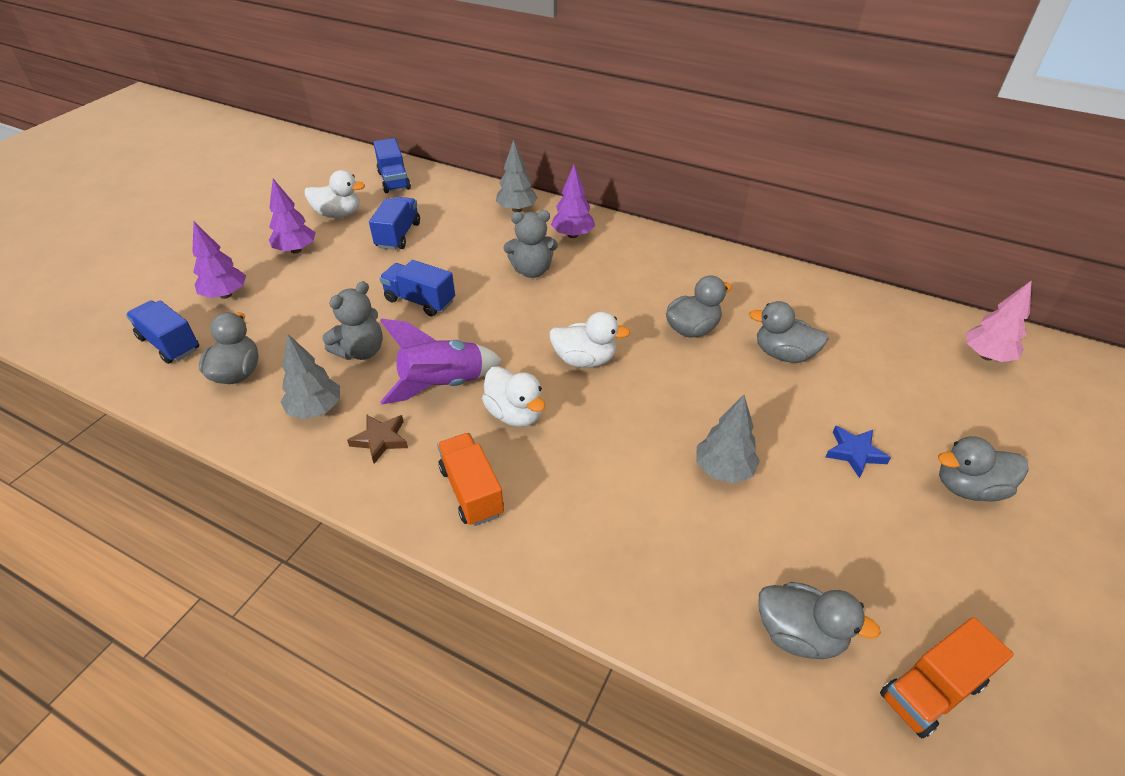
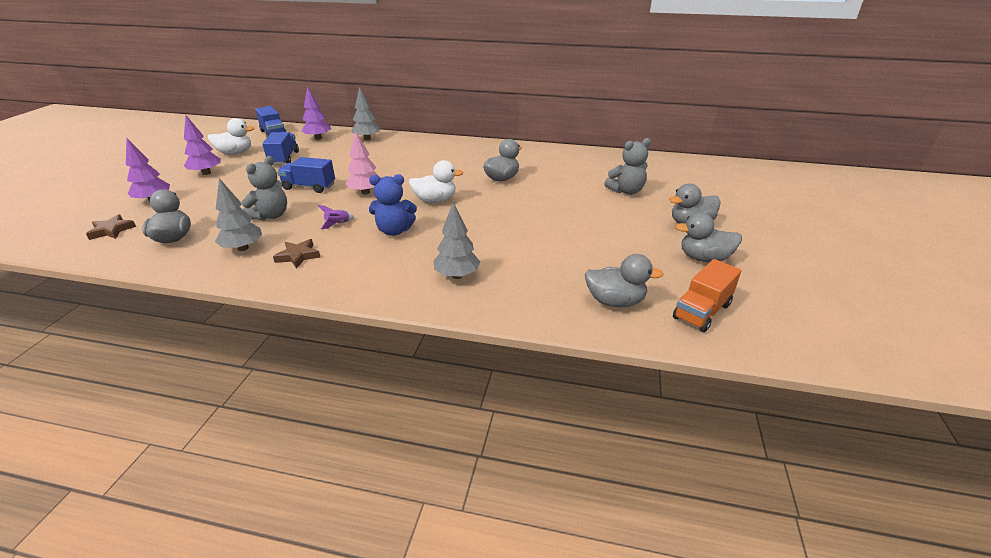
camera: 15 degrees left, 10 degrees down
(169, 344) = (112, 230): blue truck -> brown star
(442, 385) = (337, 224): purple rocket -> purple rocket, size x0.41
(472, 491) = (374, 271): orange truck -> none
(515, 414) = (394, 231): white duck -> blue teddy bear
(532, 271) = (386, 165): grey teddy bear -> grey teddy bear (626, 191)
(573, 235) = (409, 146): purple tree -> purple tree (318, 138)
(723, 470) = (542, 237): grey tree -> grey tree (457, 275)
(783, 354) = (562, 183): grey duck -> grey duck (704, 258)
(854, 453) = (620, 218): blue star -> none
(986, 356) = (680, 169): pink tree -> pink tree (365, 192)

